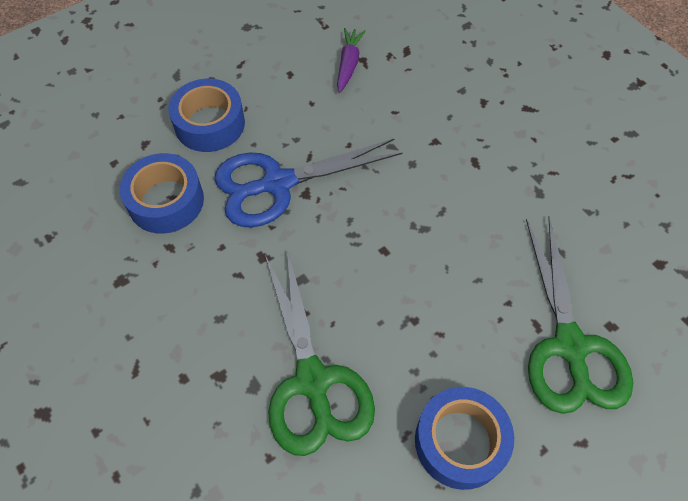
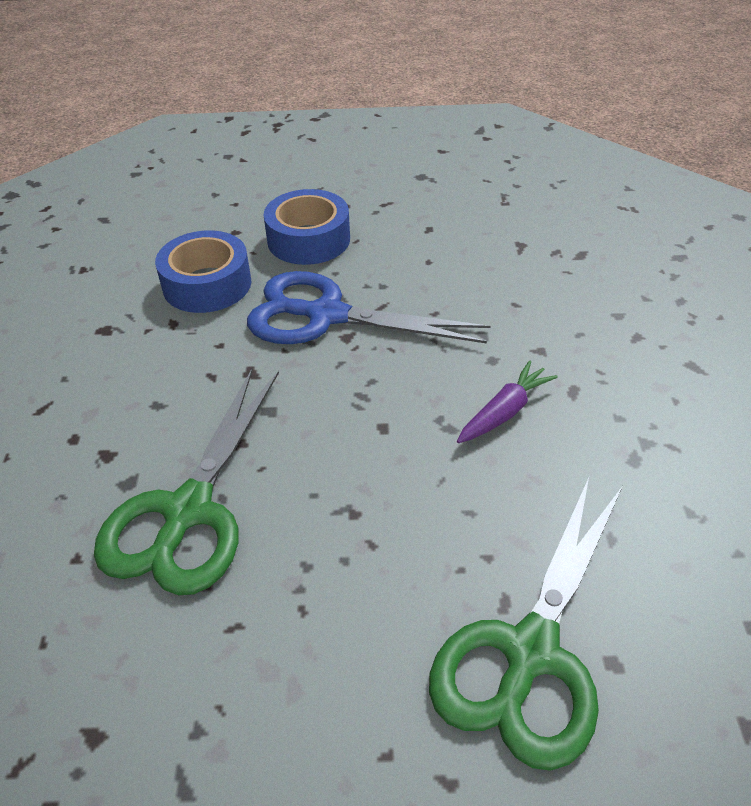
camera: 35 degrees right, 15 degrees down
(348, 64) = (500, 243): purple carrot -> purple carrot (504, 412)
(460, 441) = (289, 674): blue tape -> none

